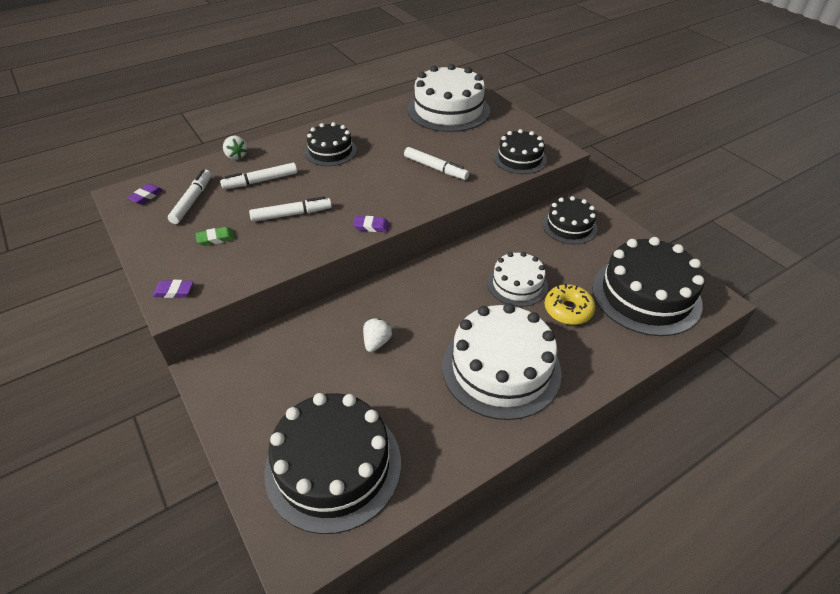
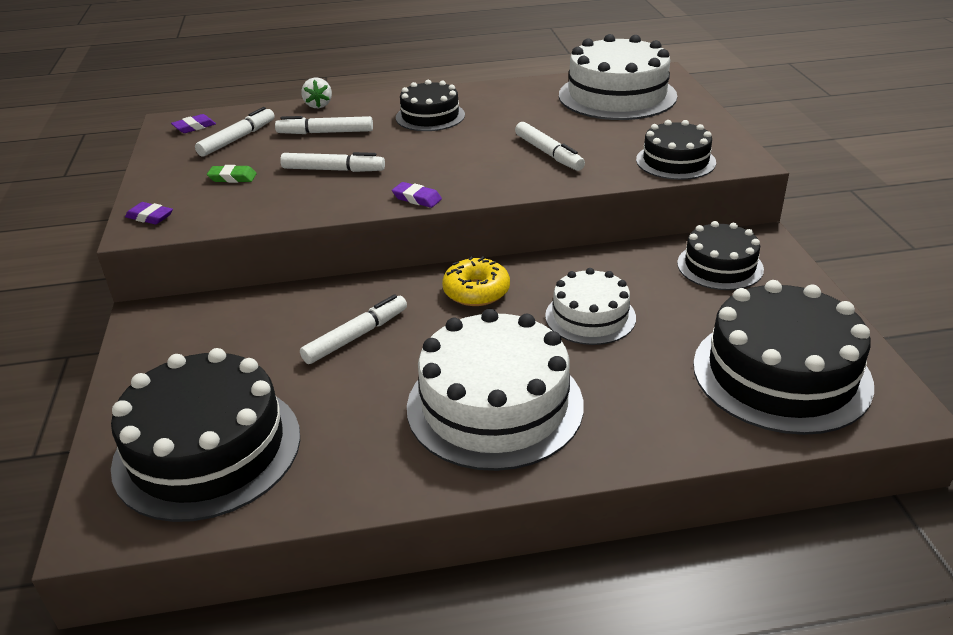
camera: 25 degrees right, 10 degrees down
(376, 342) = (356, 336): white strawberry -> white marker
(568, 310) = (643, 363): yellow donut -> yellow donut (476, 291)

